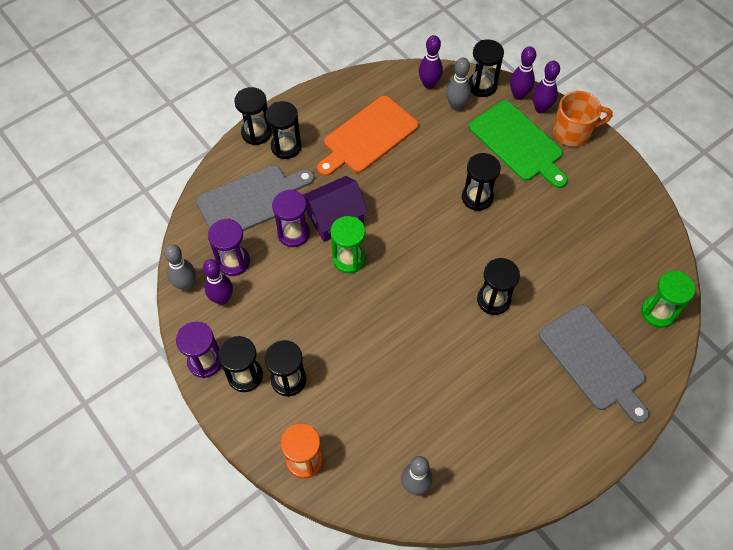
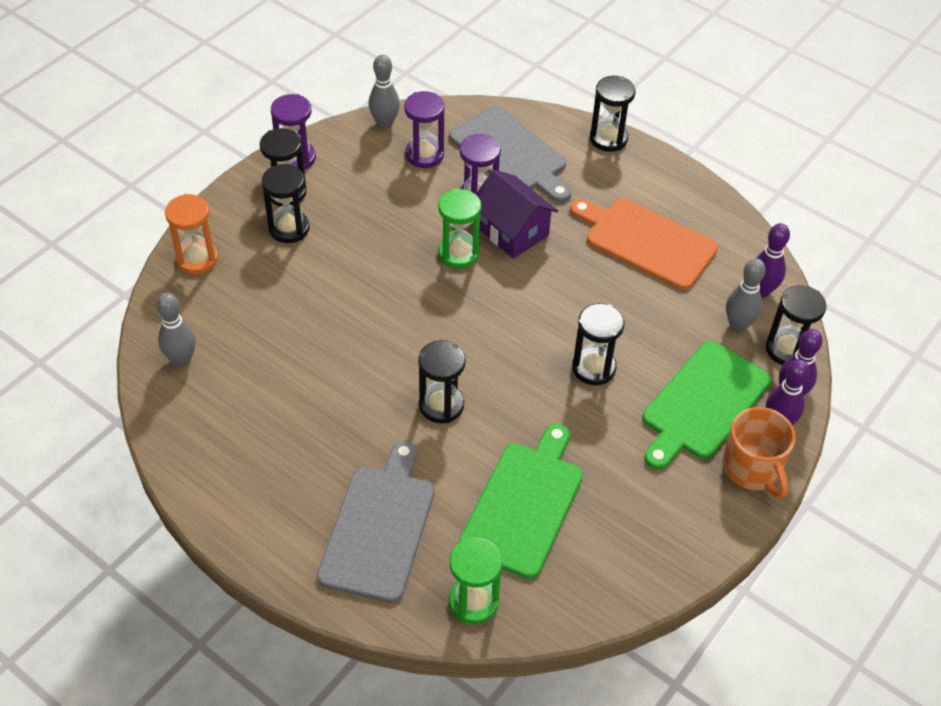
camera: 75 degrees right, 10 degrees down
(222, 298) = (375, 155): purple bowling pin -> none
(286, 147) = (599, 168): black hourglass -> none
(585, 266) = (524, 504): none -> green cutting board
(594, 360) = (379, 527): grey cutting board -> grey cutting board turned 150 degrees clockwise

